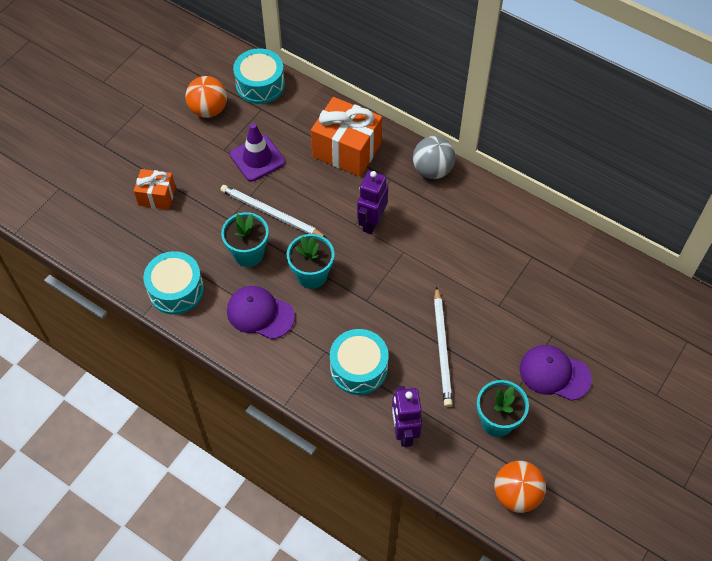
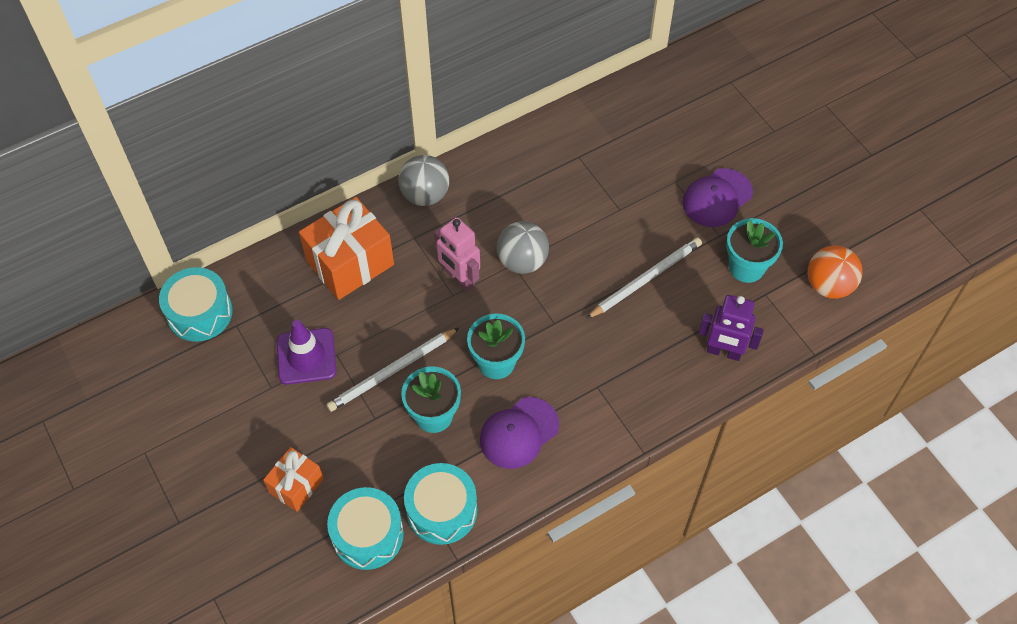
camera: 65 degrees left, 0 degrees up
(208, 110) = (201, 382): orange ball -> none
(359, 368) = (632, 363): turquoise drum -> turquoise drum (367, 535)
(371, 222) = (459, 278): purple robot -> pink robot
(410, 256) = (522, 261): none -> grey ball
(442, 349) = (646, 279): white pencil -> white pencil turned 60 degrees counterclockwise

